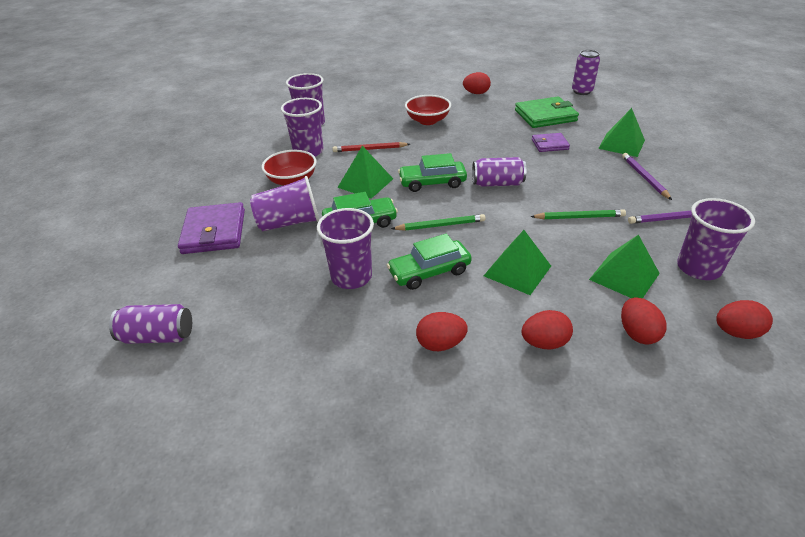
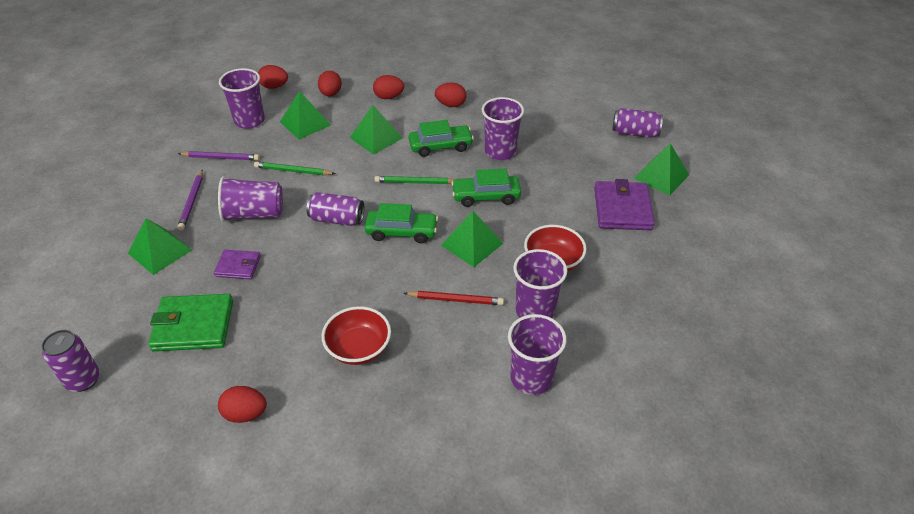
camera: 170 degrees left, 5 degrees up
(152, 275) = (661, 176): none -> green pyramid
(289, 222) = (552, 207): purple cup -> purple cup (254, 214)

